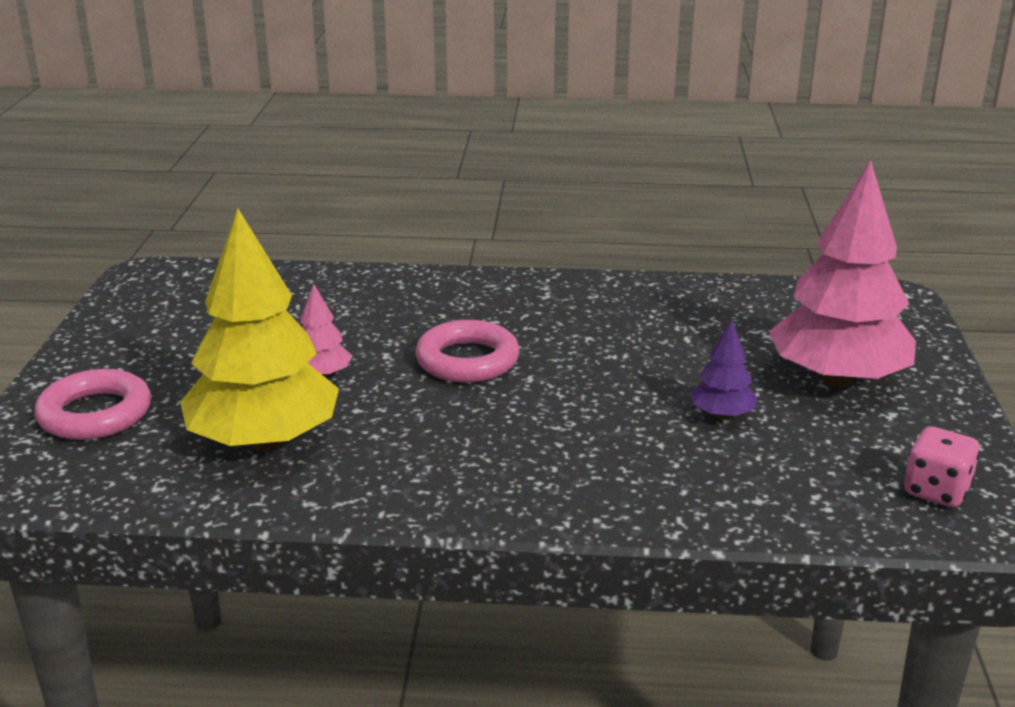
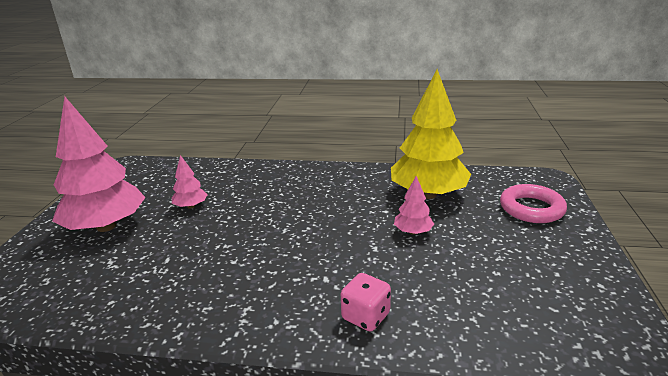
camera: 175 degrees left, 0 degrees up
(467, 360) = (321, 242): pink ring -> none
(722, 415) = (191, 206): purple tree -> pink tree
(936, 491) = (132, 174): pink dice -> pink dice (365, 316)

